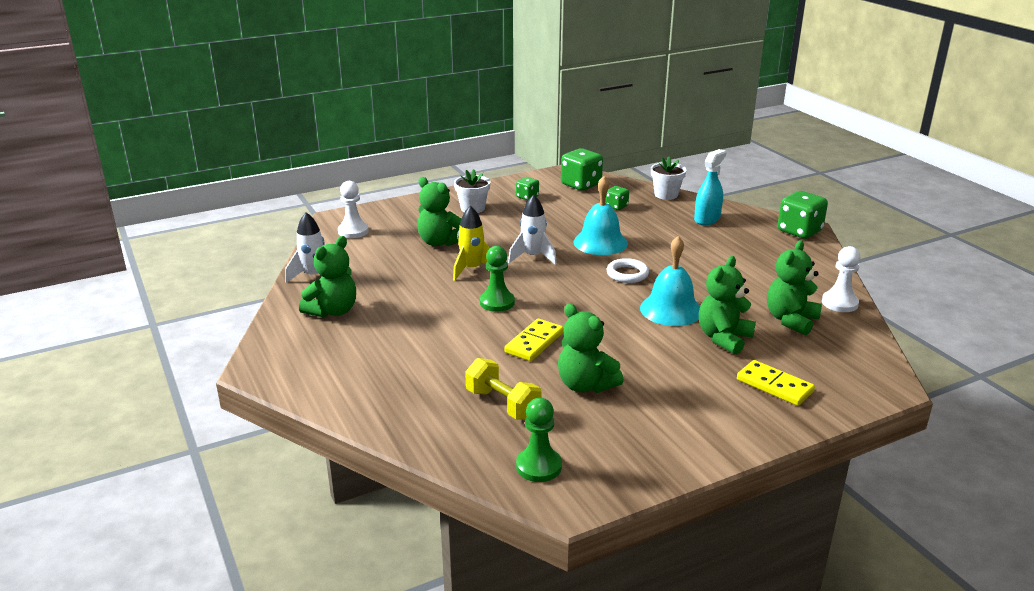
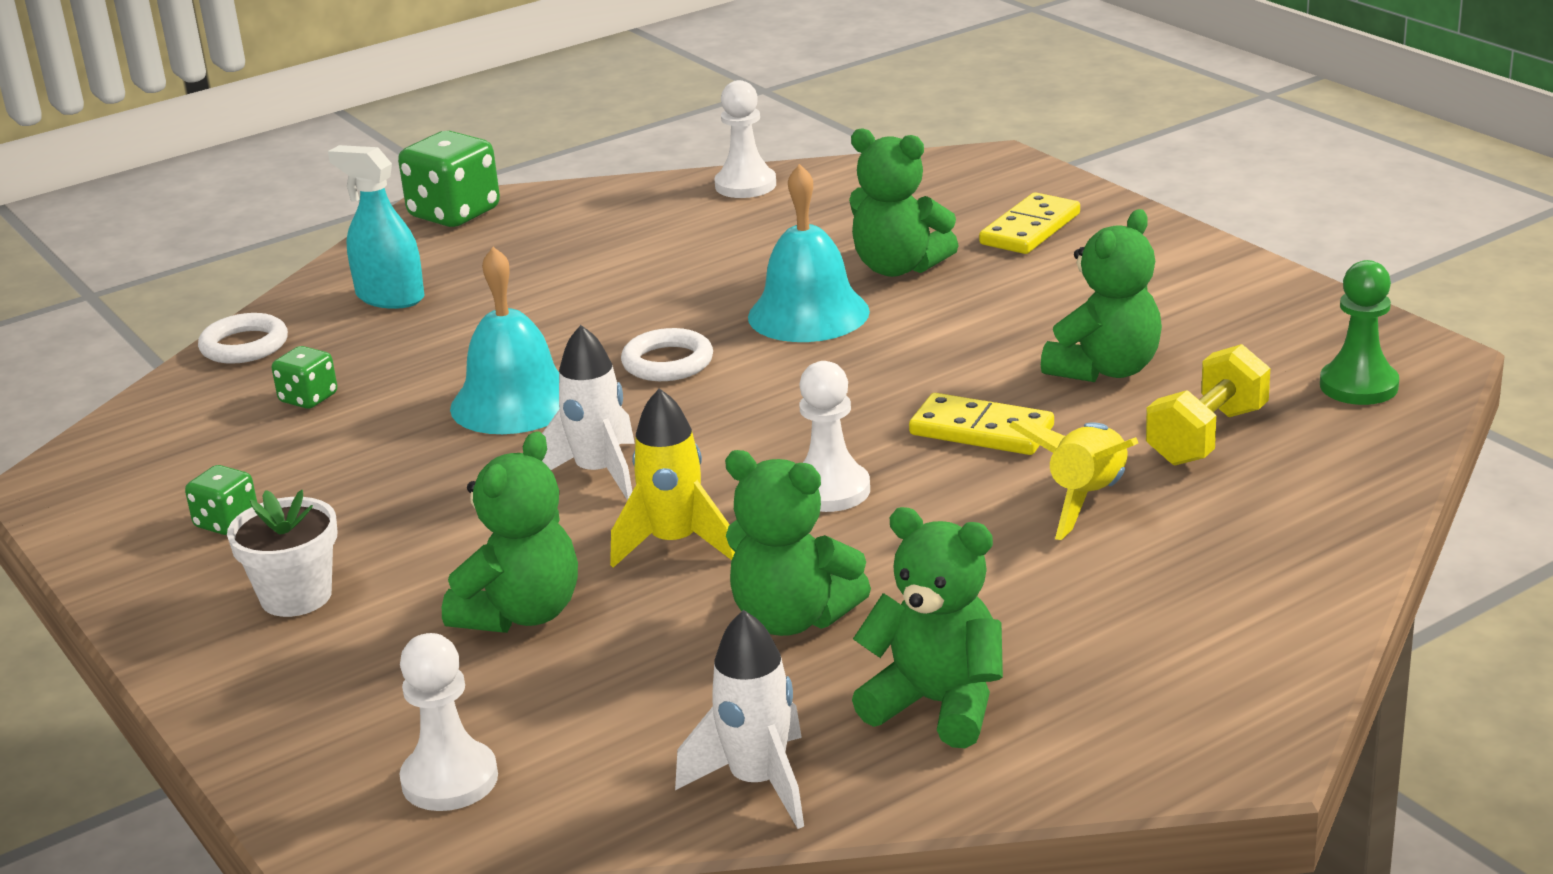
camera: 95 degrees left, 0 degrees up
(459, 361) = (1086, 500): none -> yellow rocket
(497, 302) = (830, 490): green pawn -> white pawn
(581, 185) = (155, 455): green dice -> none
(666, 195) = (244, 345): white flower pot -> white ring
(791, 320) = (817, 219): green teddy bear -> green teddy bear (792, 618)

